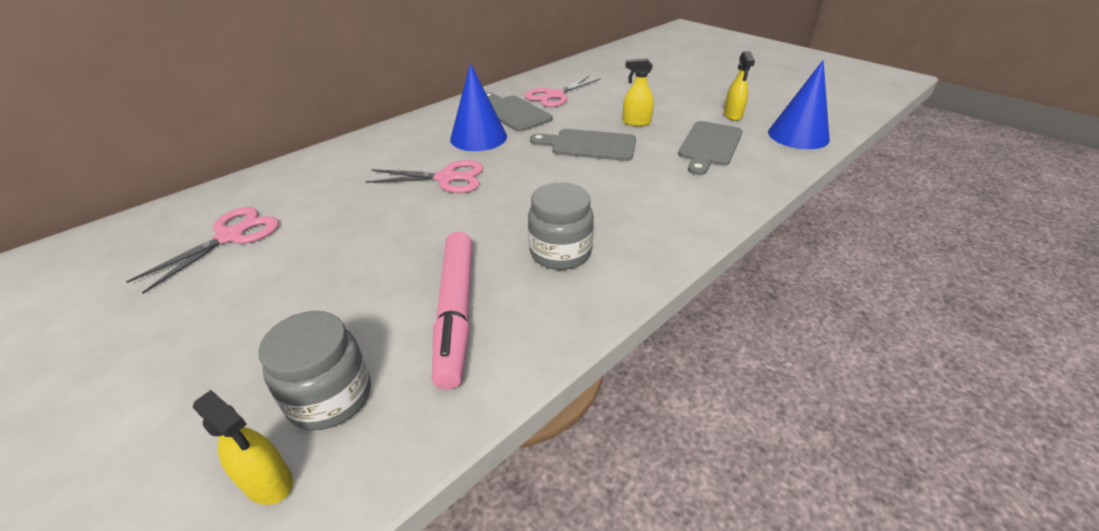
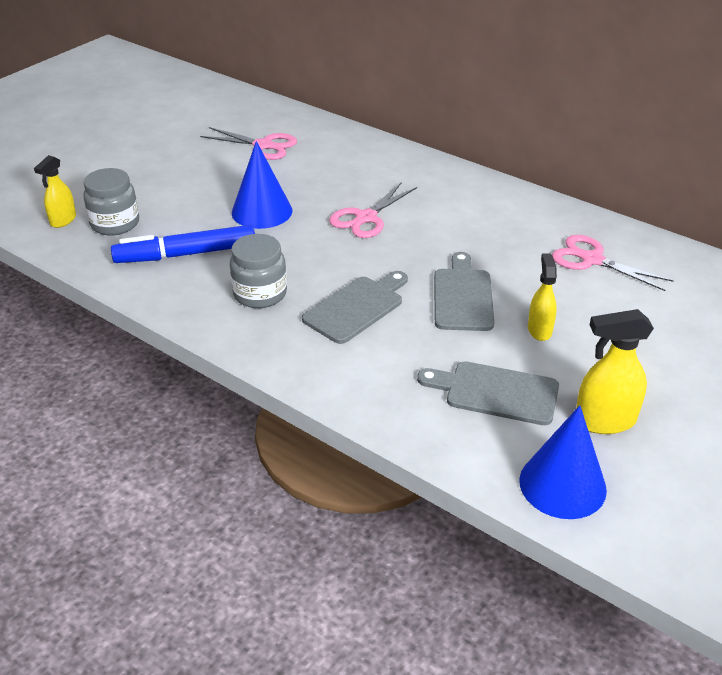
camera: 80 degrees right, 0 degrees up
(446, 178) = (366, 218): pink scissors -> pink scissors turned 45 degrees clockwise
(456, 312) = (186, 254): pink marker -> blue marker
(478, 137) = (454, 222): blue cone -> blue cone (262, 211)
(513, 112) = (526, 235): grey cutting board -> grey cutting board (356, 307)
(732, 115) = (604, 421): yellow spray bottle -> yellow spray bottle, size x1.51

